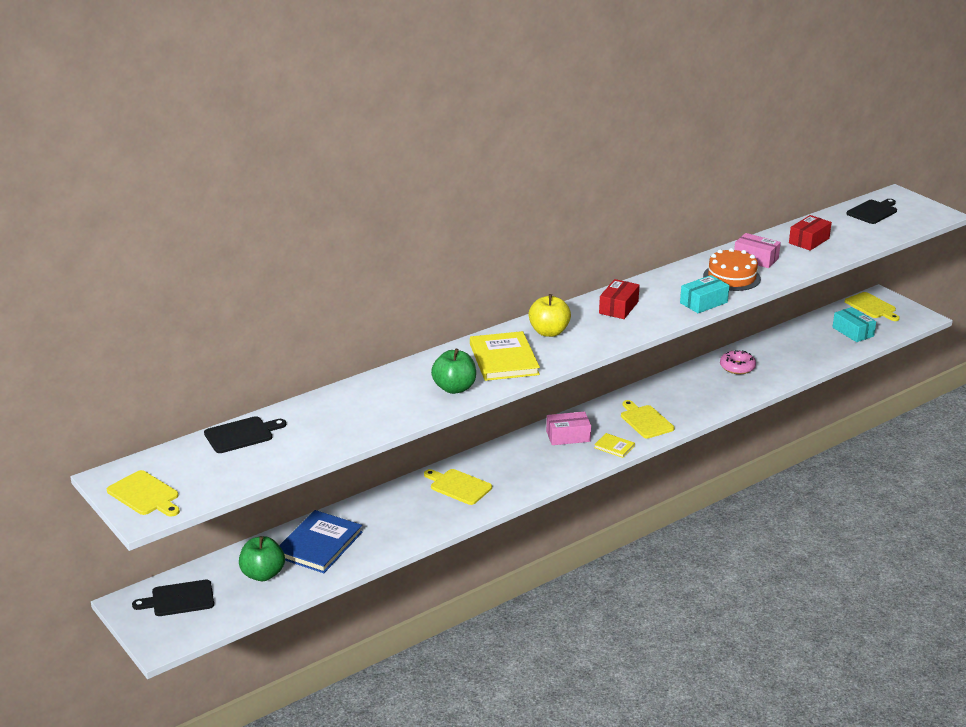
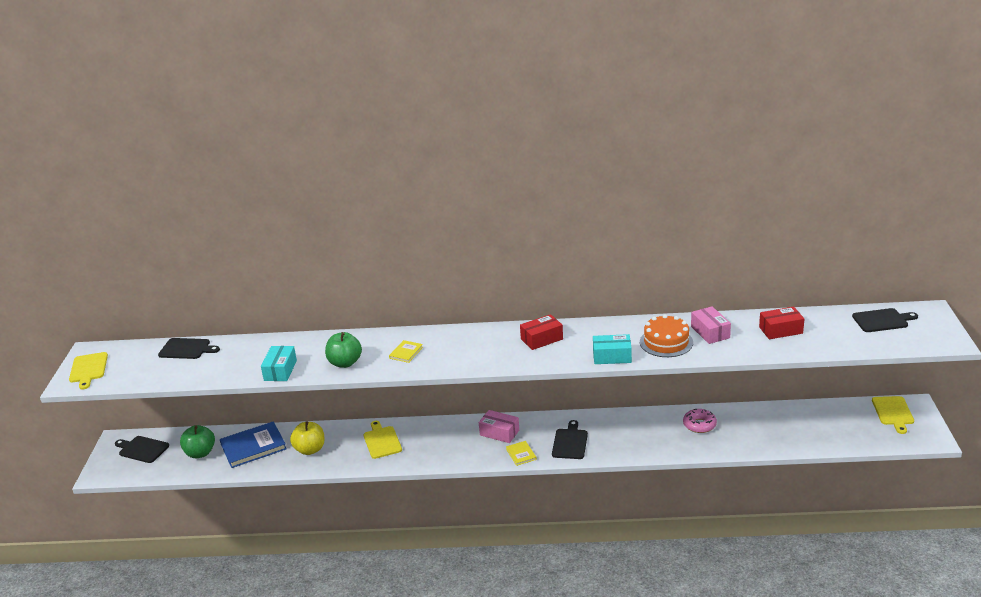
camera: 40 degrees right, 0 degrees up
(504, 359) = (406, 352): yellow book -> yellow book, size x0.49
(549, 332) = (465, 342): yellow apple -> yellow apple (310, 450)
(645, 421) = (570, 442): yellow cutting board -> black cutting board
(853, 332) = (844, 429): turquoise box -> turquoise box (280, 370)

